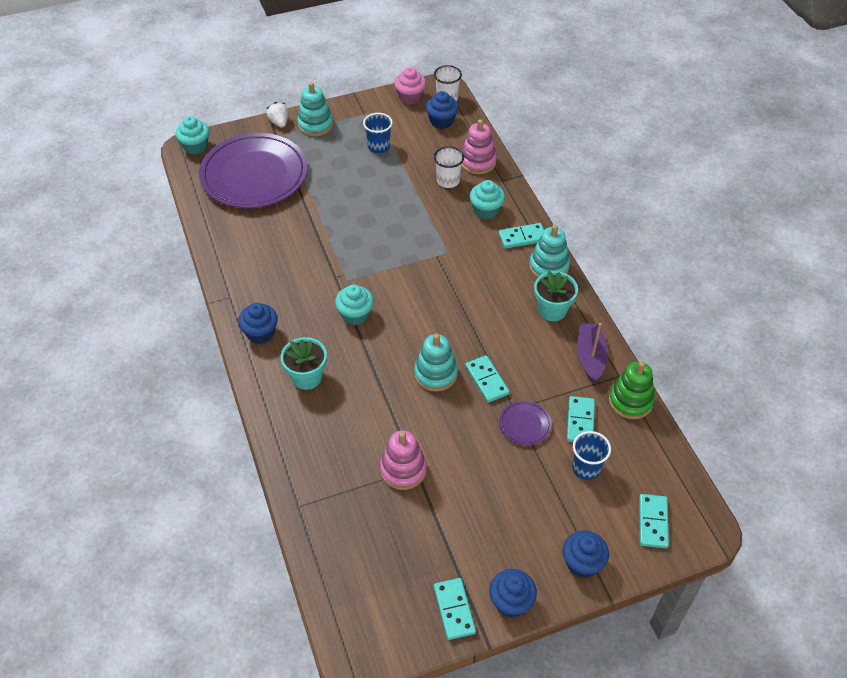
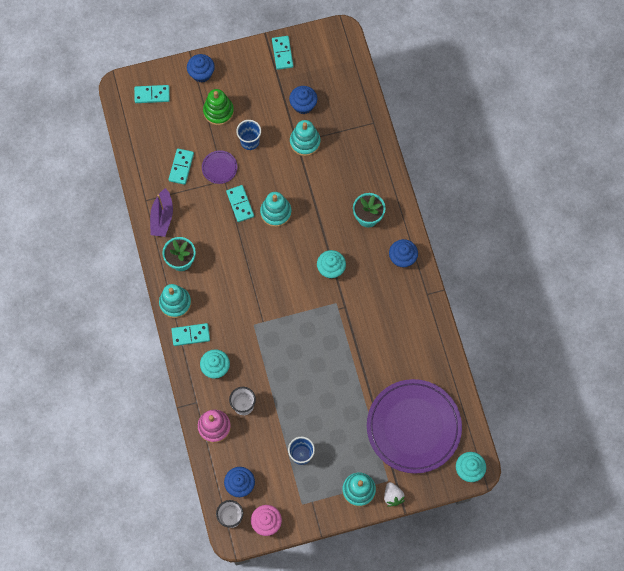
camera: 175 degrees left, 20 degrees up
(403, 469) = (305, 142): pink stacking toy -> turquoise stacking toy
(511, 602) = (248, 55): blue cupcake -> blue cupcake (303, 105)
(586, 468) = (185, 133): blue cup -> blue cup (250, 141)
(630, 401) = (143, 180): green stacking toy -> green stacking toy (218, 111)
(652, 522) = (152, 95): turquoise domino -> turquoise domino turned 75 degrees clockwise

